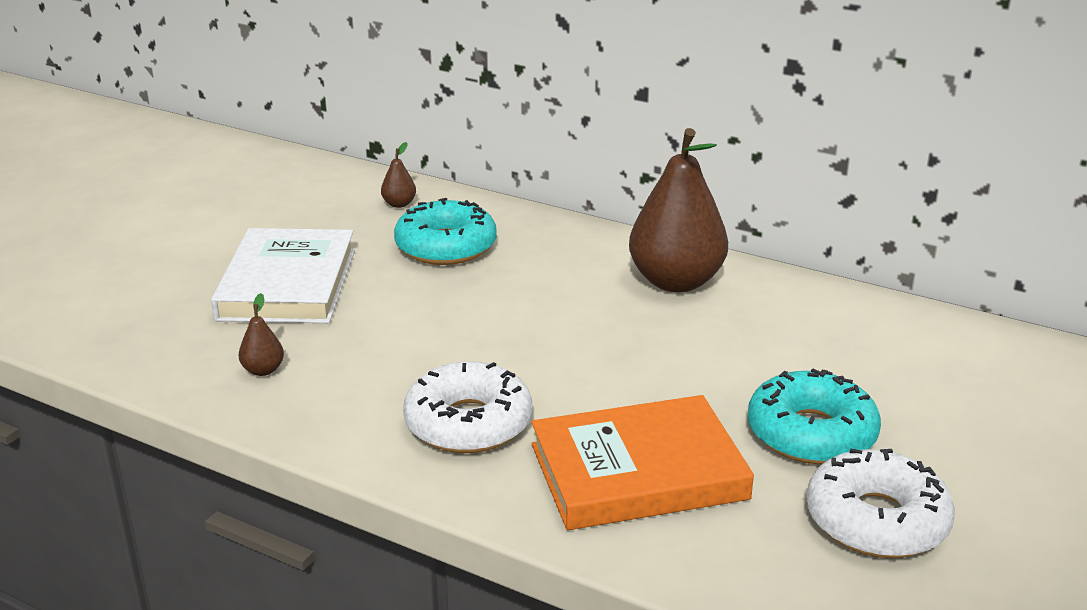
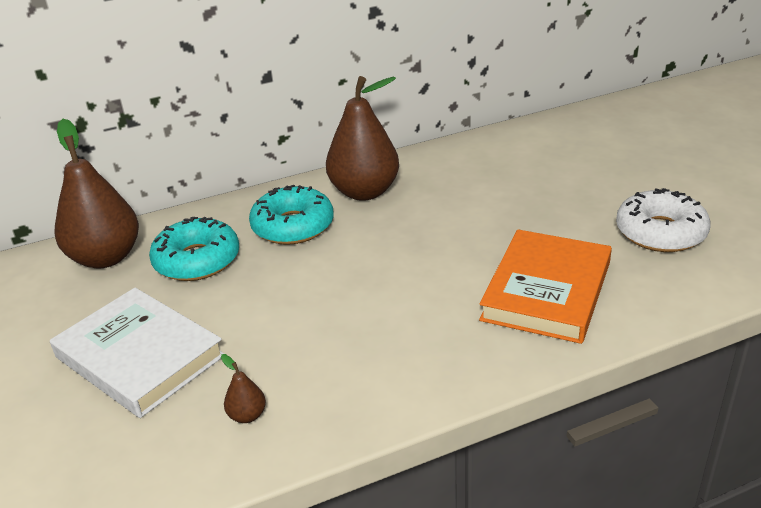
camera: 50 degrees left, 5 degrees up
(399, 204) = (106, 257): brown pear -> brown pear, size x2.48
(468, 423) = (428, 338): white donut -> none
(811, 434) = (567, 217): turquoise donut -> turquoise donut (293, 226)

